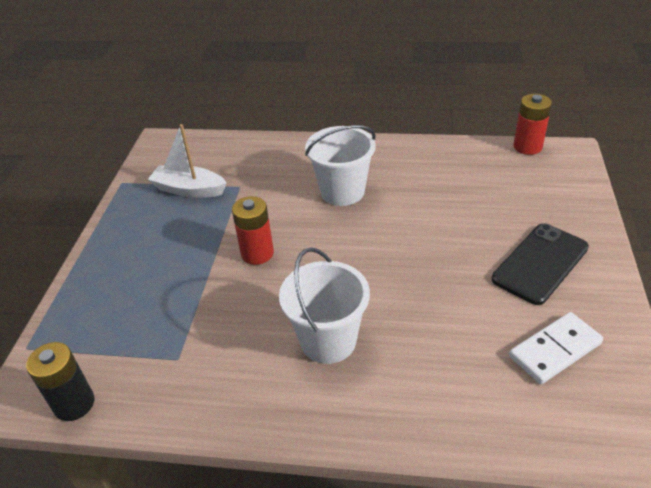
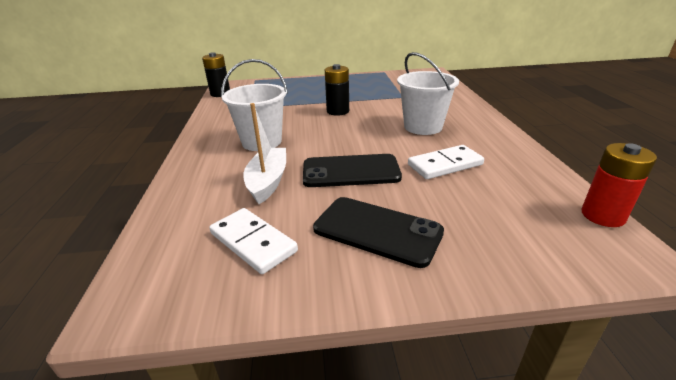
camera: 75 degrees right, 10 degrees down
(189, 189) = (389, 86): white boat -> white boat (268, 181)
(257, 253) = (338, 111): red battery -> black battery
(433, 265) = (351, 171): none -> black phone
(435, 198) = (445, 165): none -> white domino

